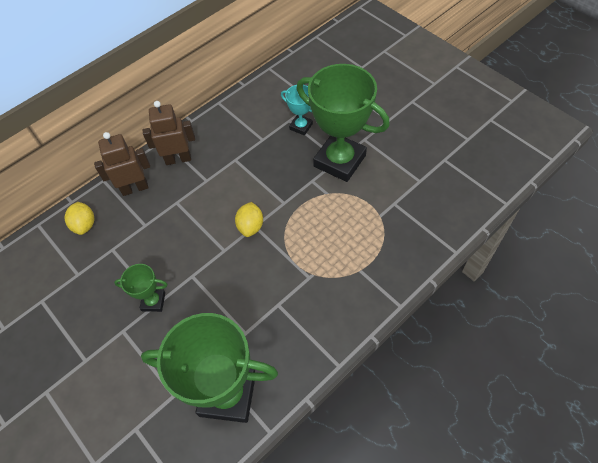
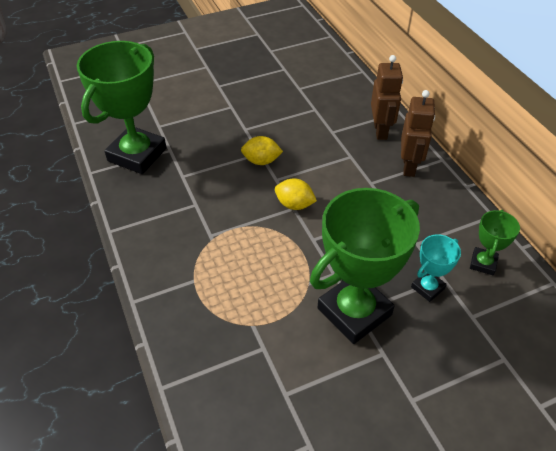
camera: 105 degrees right, 10 degrees down
(85, 225) = (349, 96): yellow lemon -> yellow lemon (261, 161)
(153, 301) = (247, 126): green trophy -> green trophy (483, 263)

